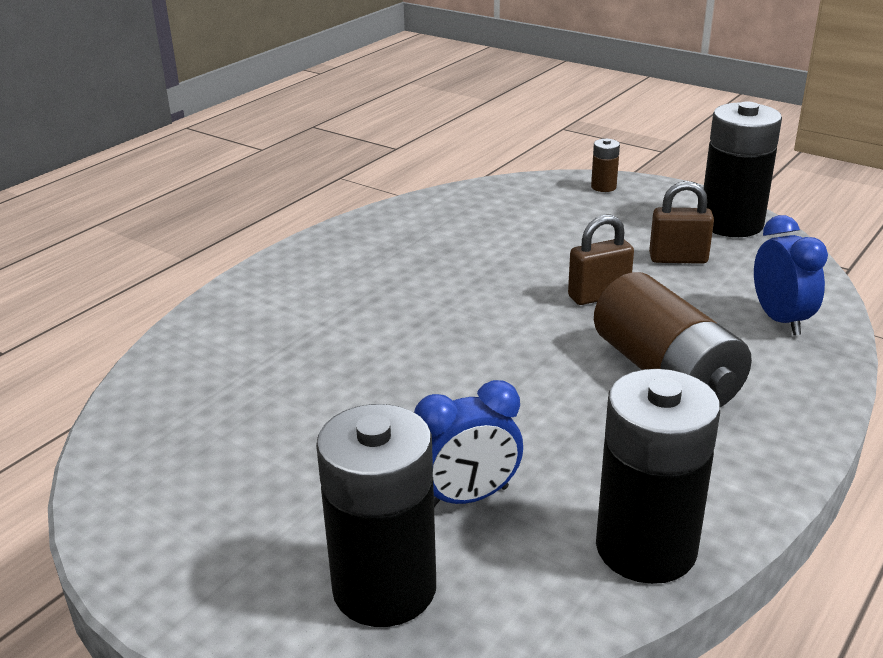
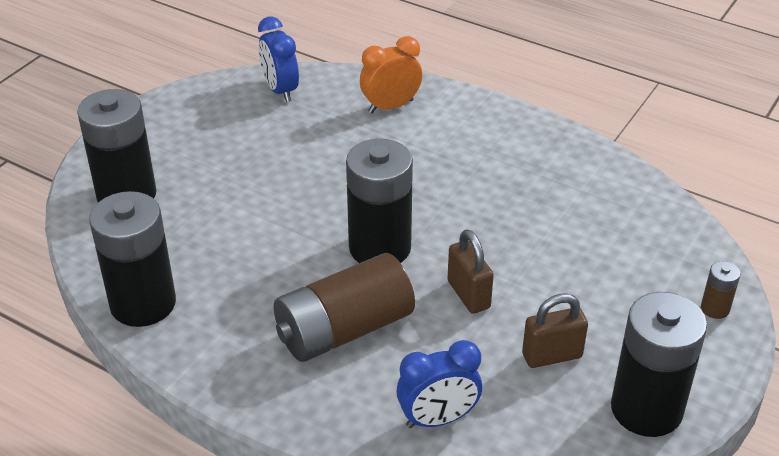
camera: 85 degrees right, 10 degrees up
(240, 333) = (391, 106): none -> orange clock
(468, 497) = (200, 224): blue clock -> blue clock (280, 90)
(523, 347) = (380, 248): none -> black battery
(678, 259) = (552, 356): brown padlock -> brown padlock turned 75 degrees clockwise

